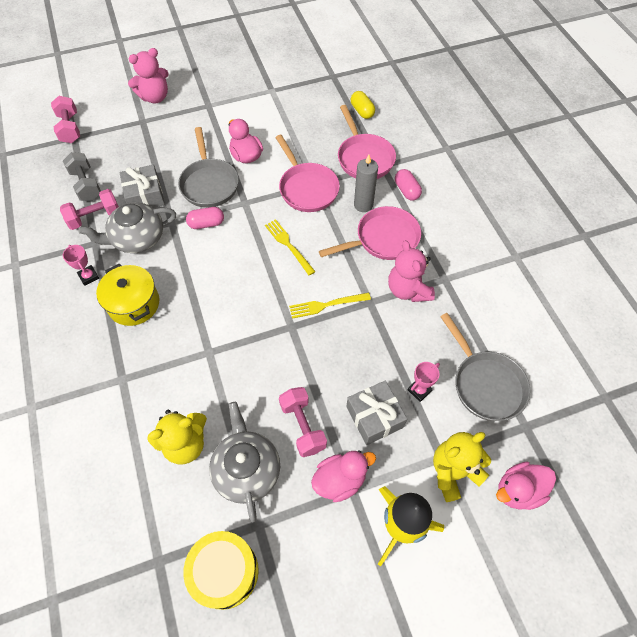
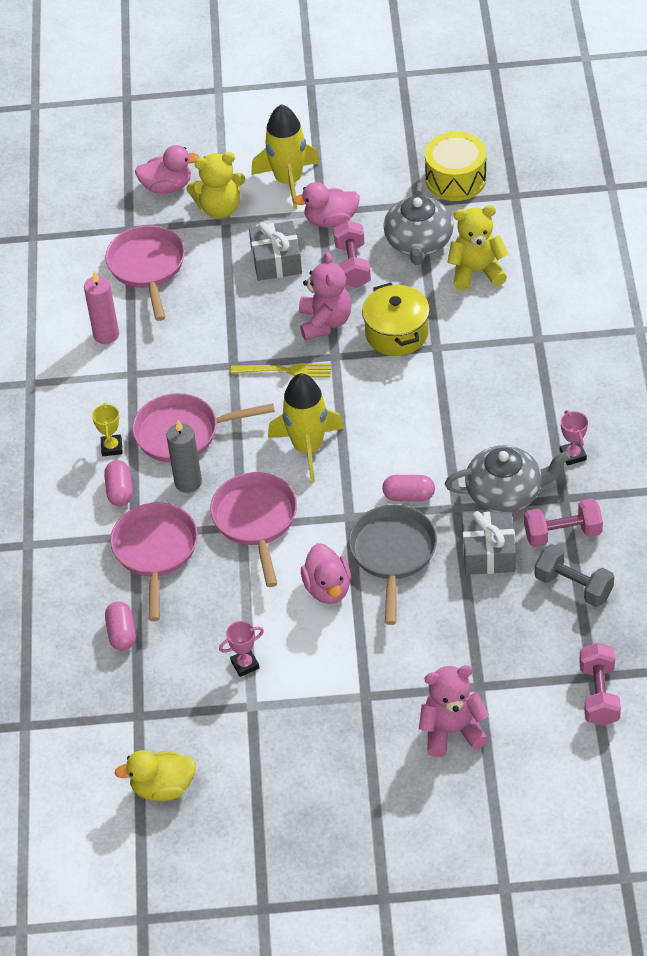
camera: 160 degrees left, 10 degrees down
(86, 185) = (573, 586): grey dumbbell -> grey dumbbell turned 45 degrees counterclockwise
(134, 304) = (517, 413): yellow pot -> yellow pot (396, 333)
(288, 245) = (308, 448): yellow fork -> yellow rocket
(305, 49) = (163, 788): none -> yellow duck
(362, 111) = (122, 633): yellow capsule -> pink capsule
(408, 290) = (182, 369): pink teddy bear -> pink teddy bear (325, 322)
(419, 390) = (219, 274): pink trophy -> pink trophy (245, 664)
(428, 219) = (111, 447): none -> yellow trophy
(483, 309) = (106, 335): none -> pink candle
(485, 384) = (147, 267): grey pan -> pink pan

